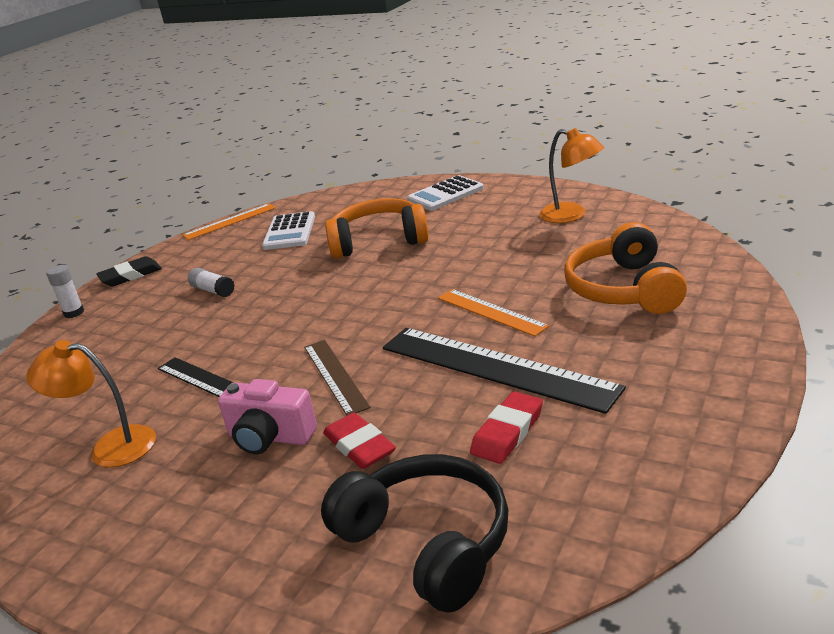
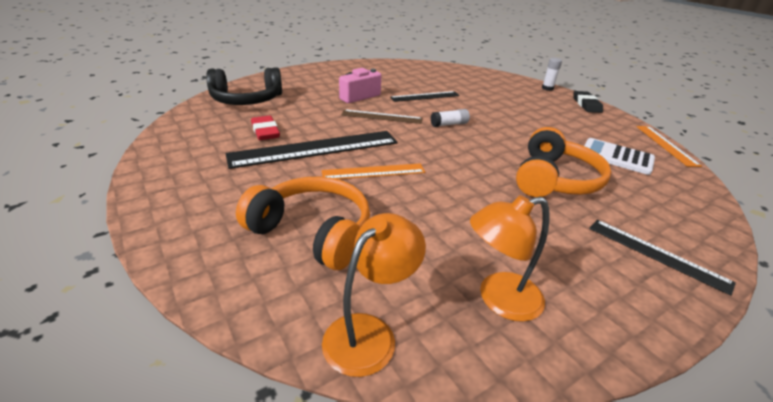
camera: 115 degrees right, 5 degrees up
(110, 447) = (403, 77): orange lamp -> orange lamp (369, 333)
(213, 290) = (532, 116): white glue stick -> white glue stick (449, 124)
(359, 445) = (319, 106): red eraser -> none
(445, 194) = (656, 254): white calculator -> black ruler

